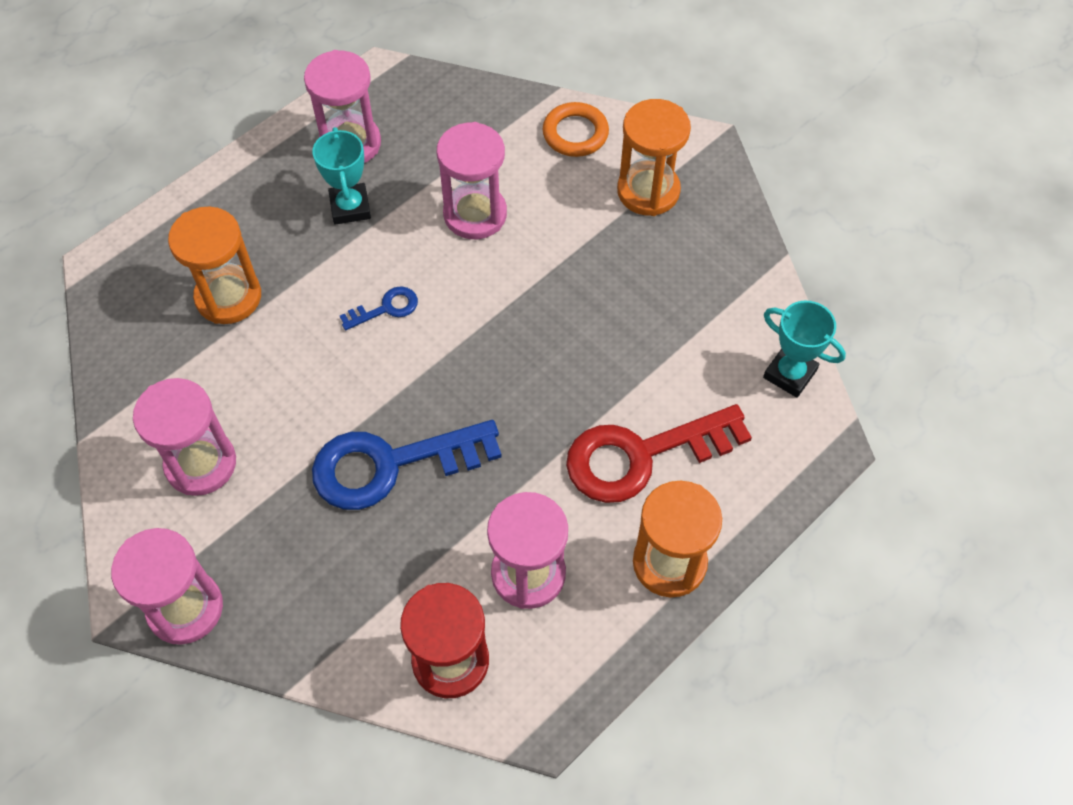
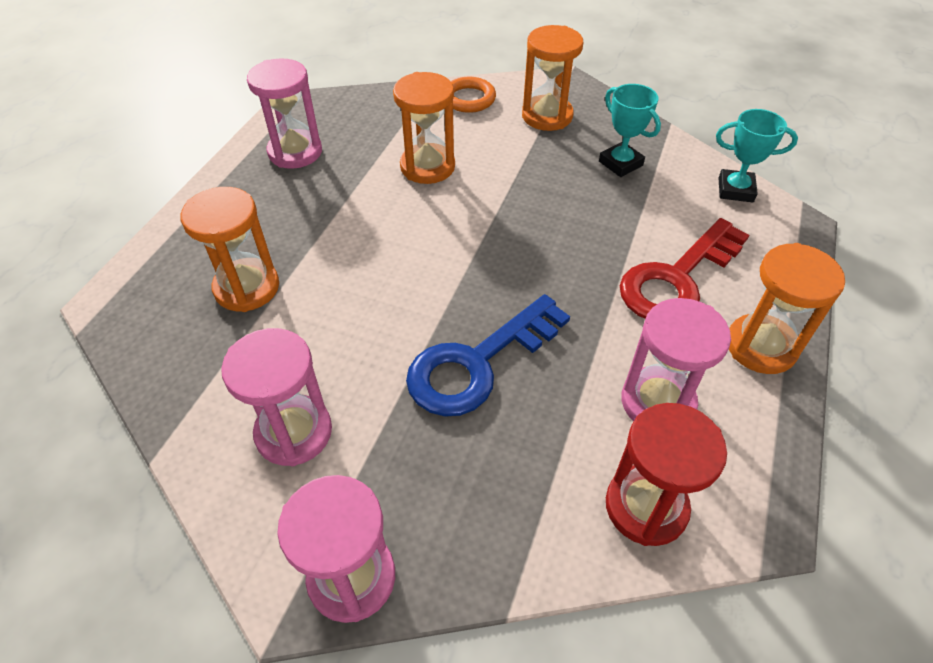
camera: 25 degrees left, 10 degrees down
(350, 207) = (321, 192): turquoise trophy -> turquoise trophy (620, 163)
(386, 308) = (396, 250): blue key -> none
(475, 214) = (427, 167): pink hourglass -> orange hourglass

